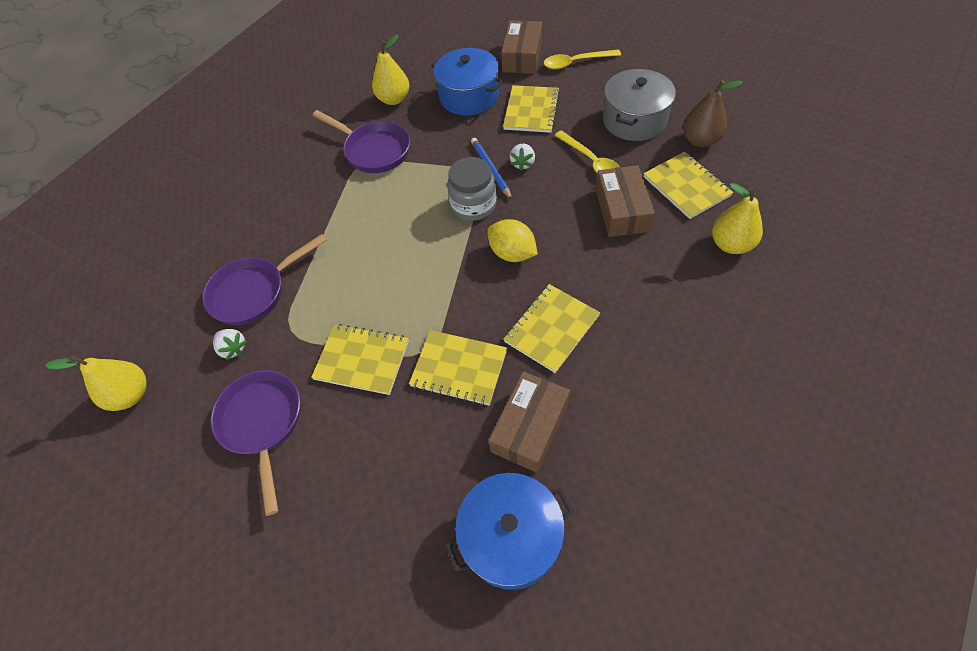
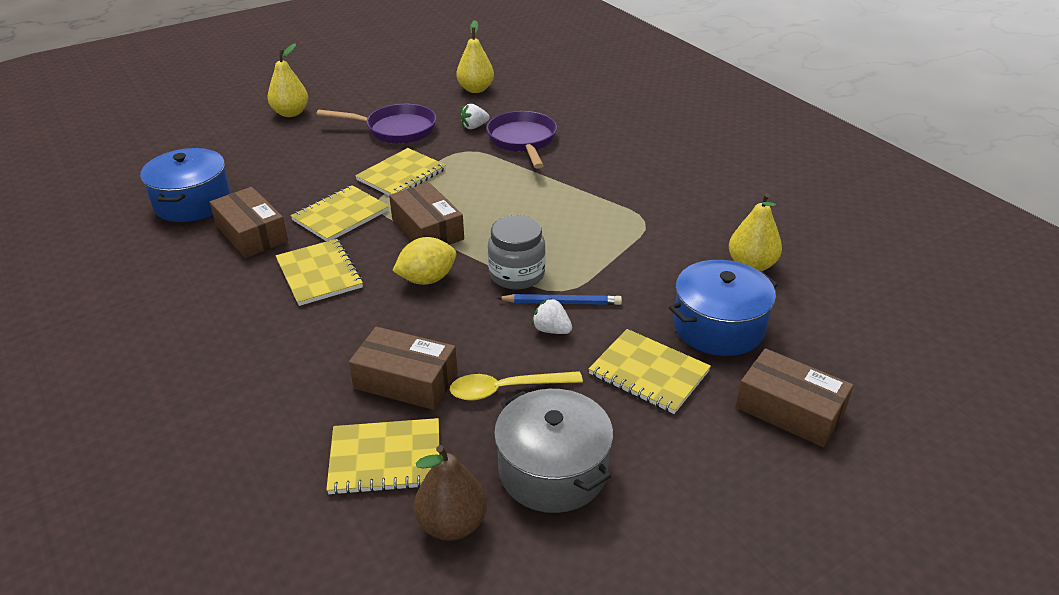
camera: 110 degrees right, 20 degrees down
(374, 150) = (661, 232): purple pan -> none
(445, 289) = (427, 229): none -> brown box
(576, 63) = (739, 465): yellow spoon -> none
(730, 244) = (266, 449): yellow pear -> yellow pear (291, 113)

